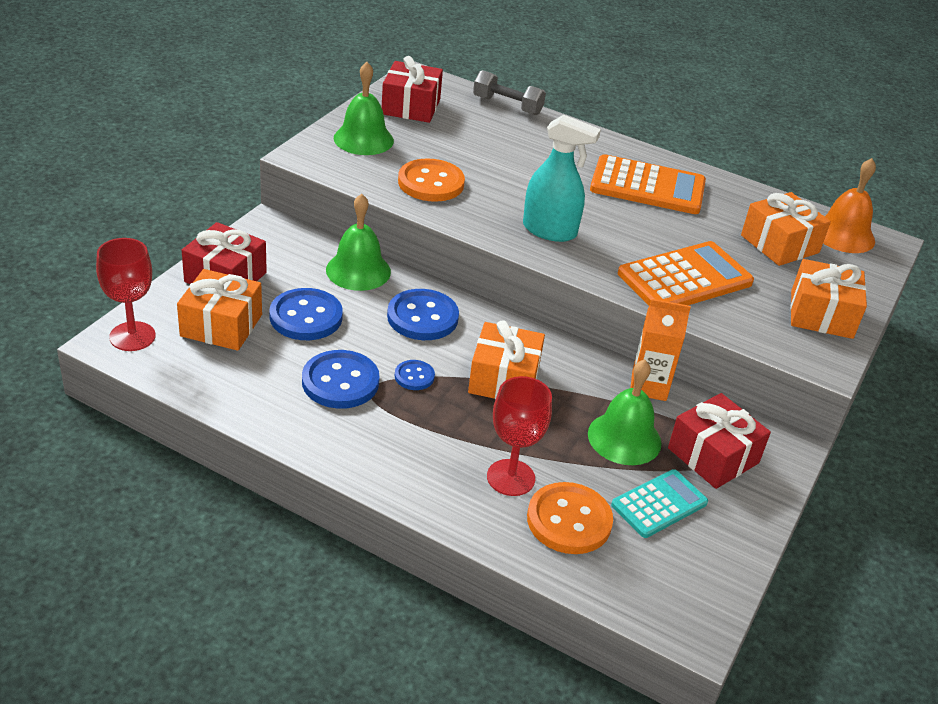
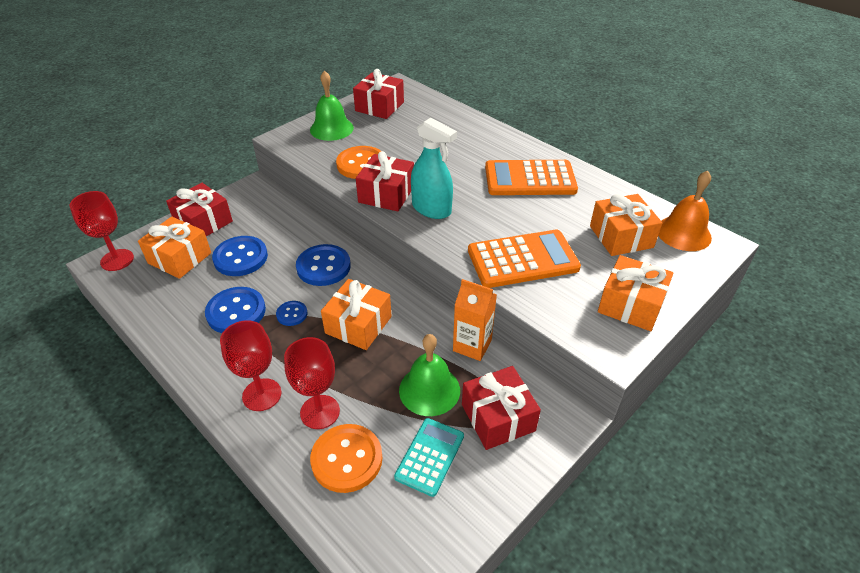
camera: 20 degrees right, 5 degrees up
(358, 270) = (297, 225): green bell -> none
(430, 469) = (262, 395): none -> red goblet
(484, 217) = (386, 194): none -> red gift
(507, 106) = (451, 109): grey dumbbell -> none
(647, 186) = (530, 179): orange calculator -> orange calculator turned 150 degrees clockwise
(659, 504) = (430, 456): turquoise calculator -> turquoise calculator turned 45 degrees counterclockwise

